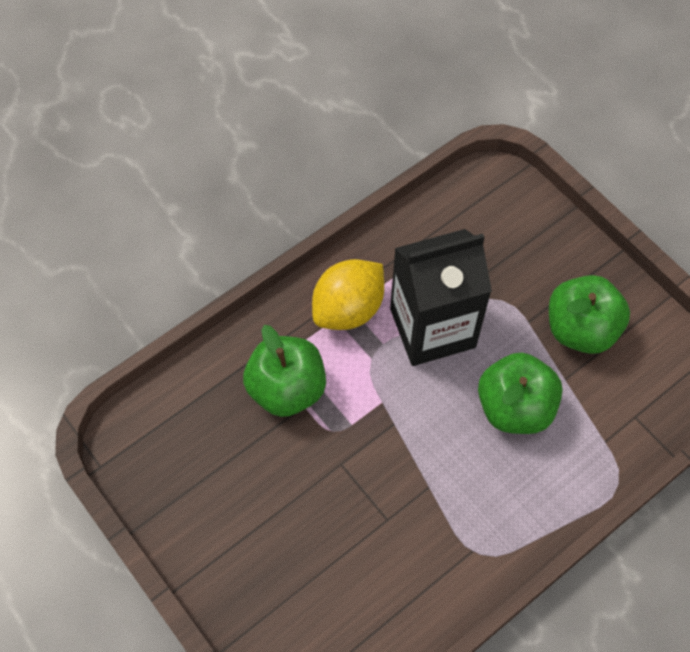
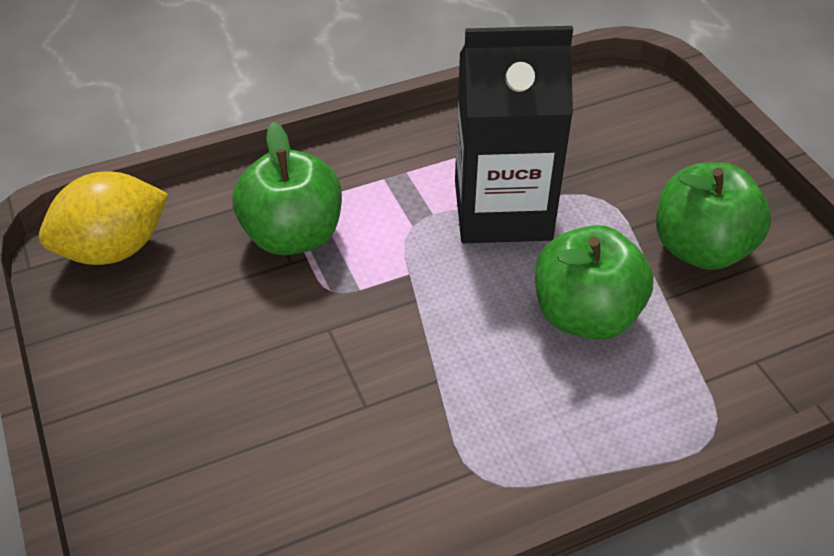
camera: 15 degrees right, 15 degrees down
(348, 309) = (403, 172): yellow lemon -> yellow lemon (114, 249)

